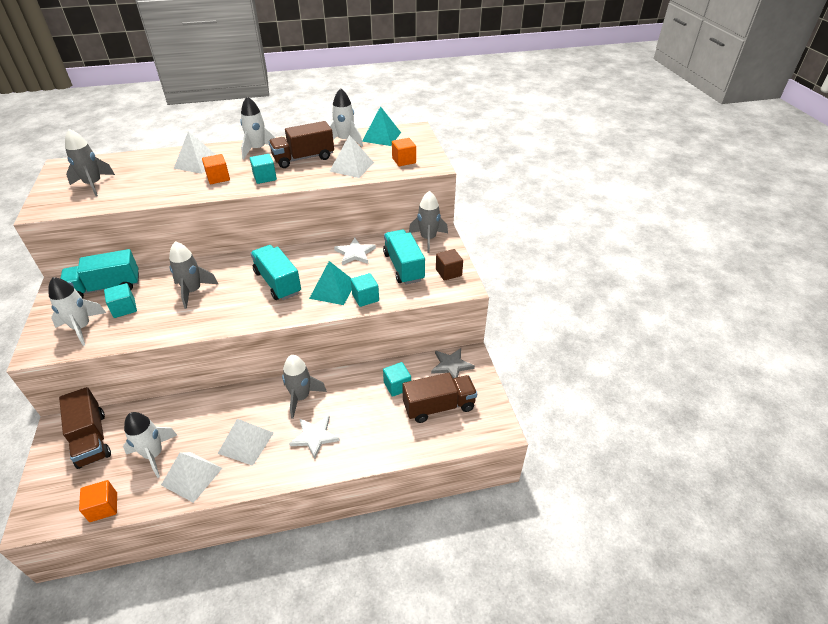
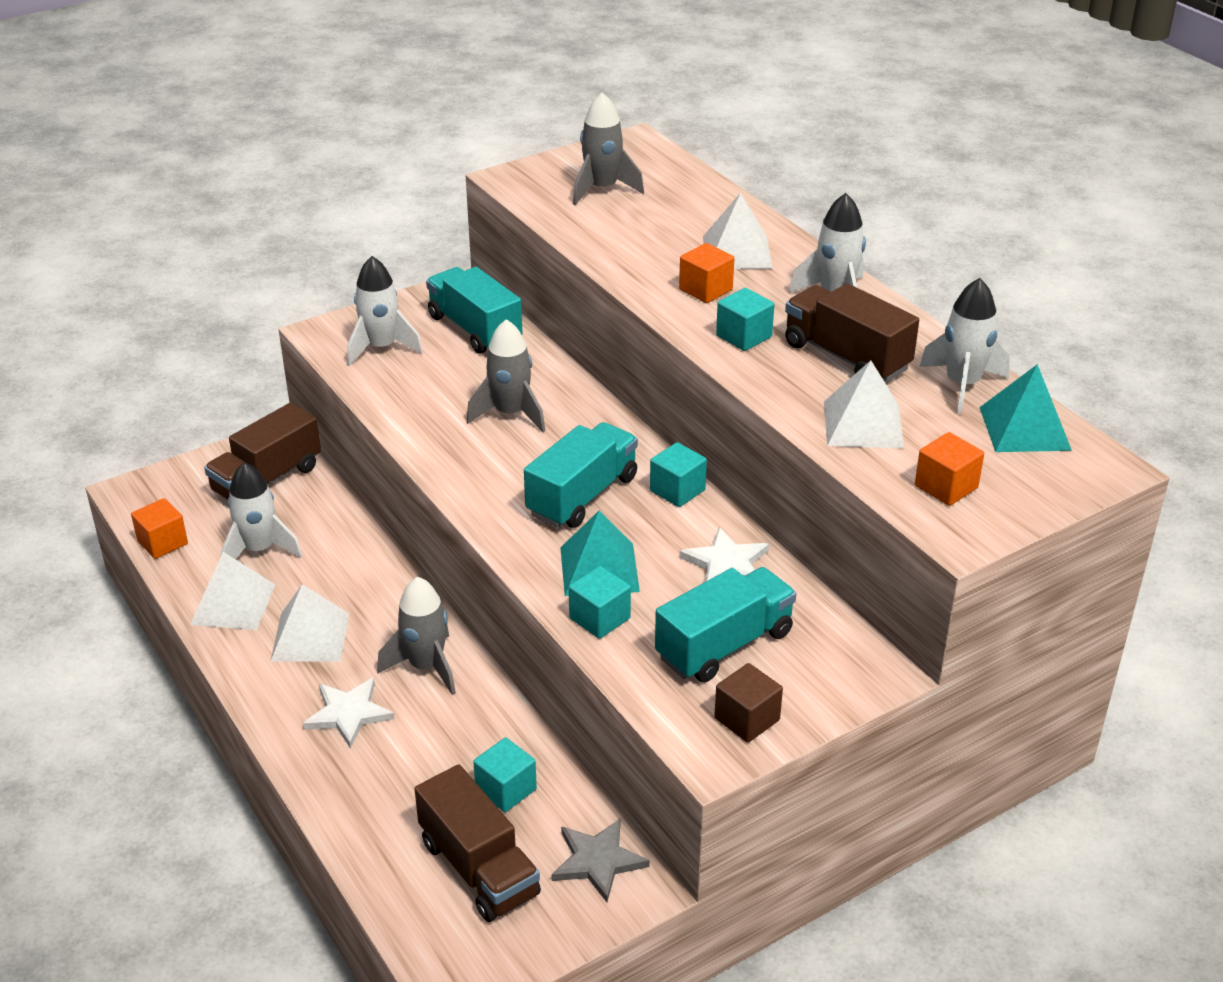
camera: 70 degrees right, 5 degrees down
(124, 308) = (438, 366): turquoise cube -> turquoise cube (677, 490)
(428, 239) = (846, 657): grey rocket -> none

